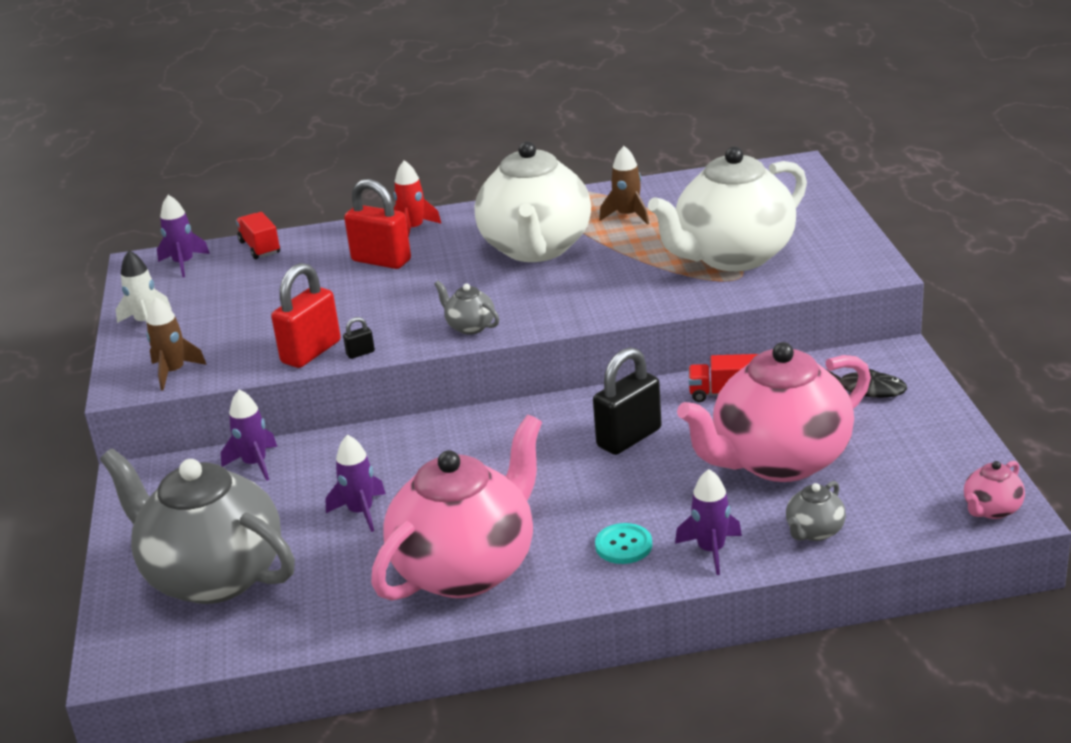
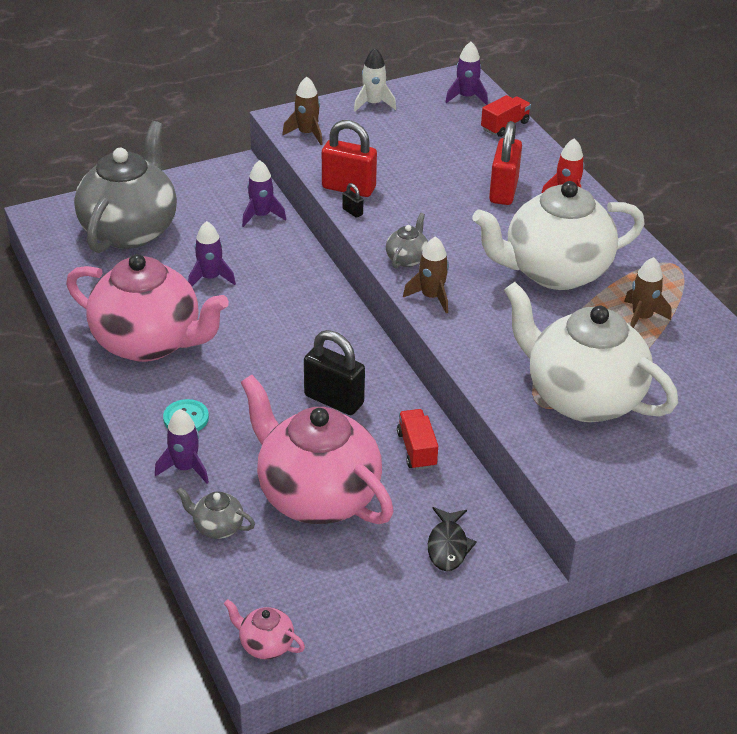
camera: 70 degrees right, 10 degrees up
(544, 318) = (431, 297): none -> brown rocket

